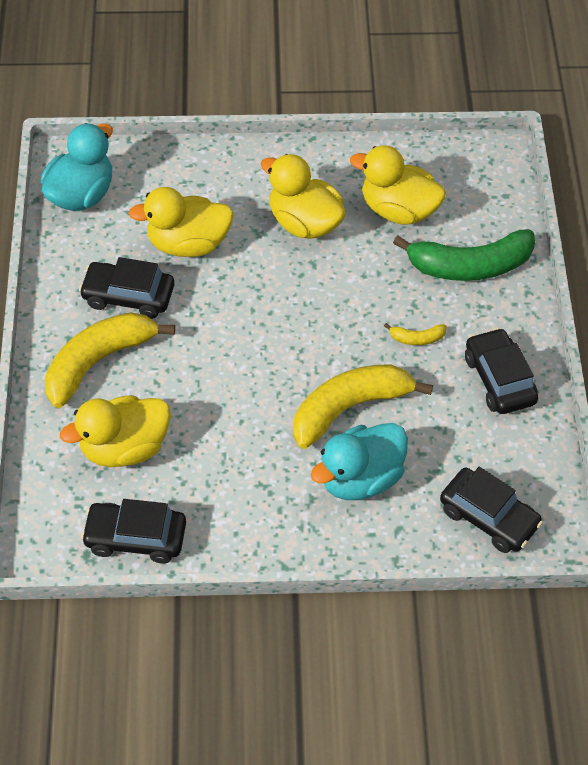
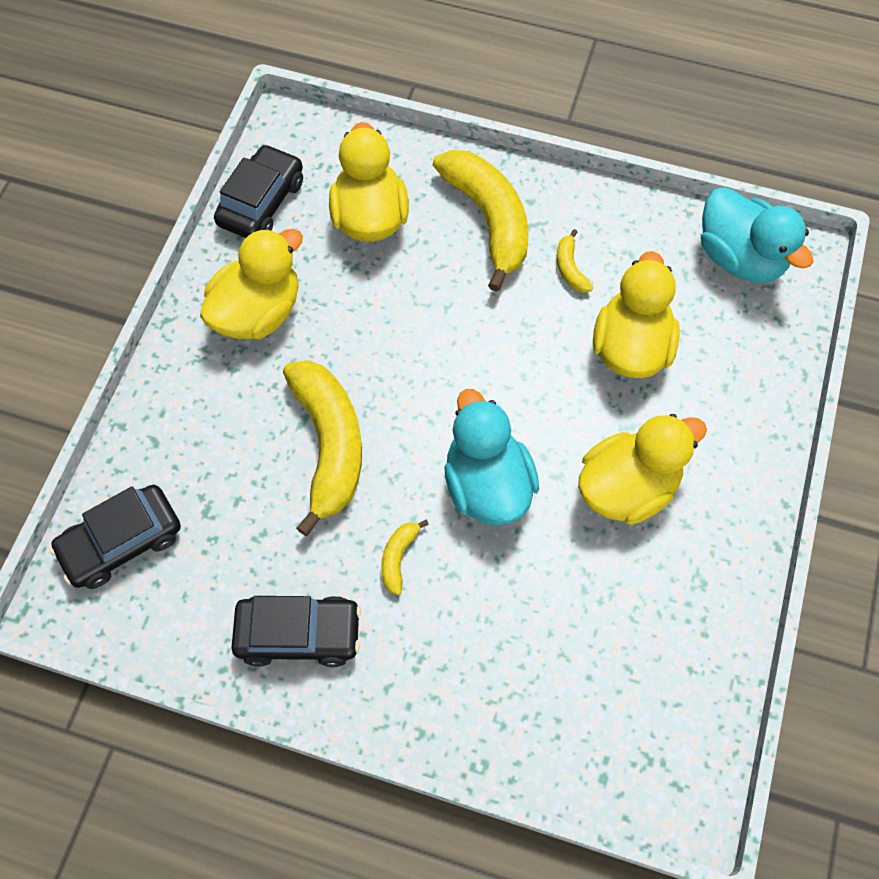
camera: 110 degrees right, 10 degrees up
(128, 296) = (570, 268): black car -> yellow banana
(360, 478) = (233, 425): turquoise duck -> turquoise duck (487, 484)
(398, 210) = (616, 614): yellow duck -> yellow duck (258, 312)
(470, 266) = (490, 672): green banana -> none

